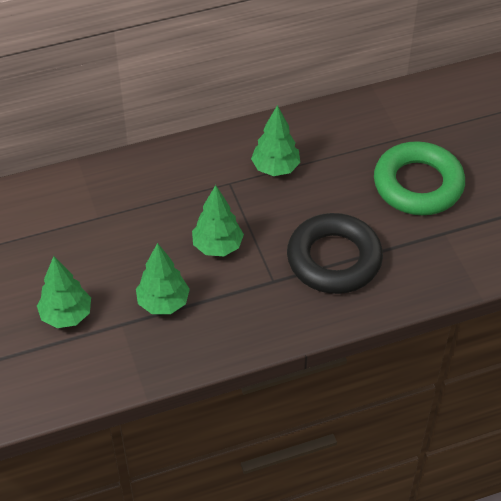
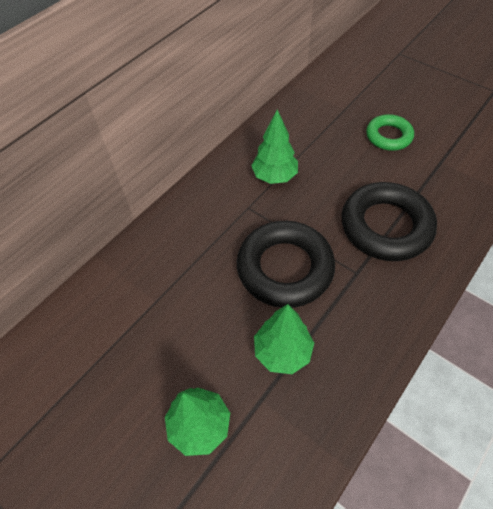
camera: 30 degrees left, 5 degrees up
(217, 246) = (285, 268): green tree -> black ring
(418, 185) = (388, 136): green ring -> green ring, size x0.58

